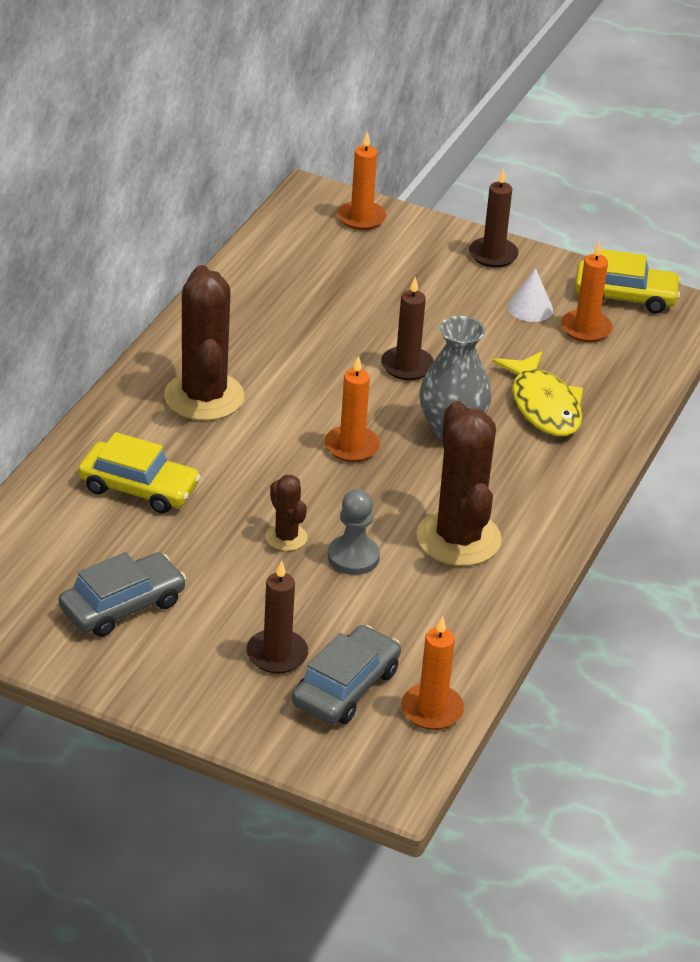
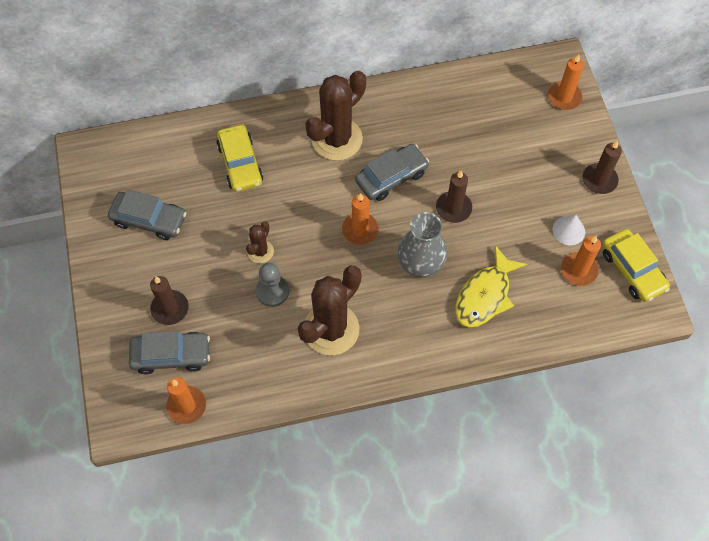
camera: 55 degrees right, 25 degrees up
(310, 386) = (391, 177): none -> grey car

